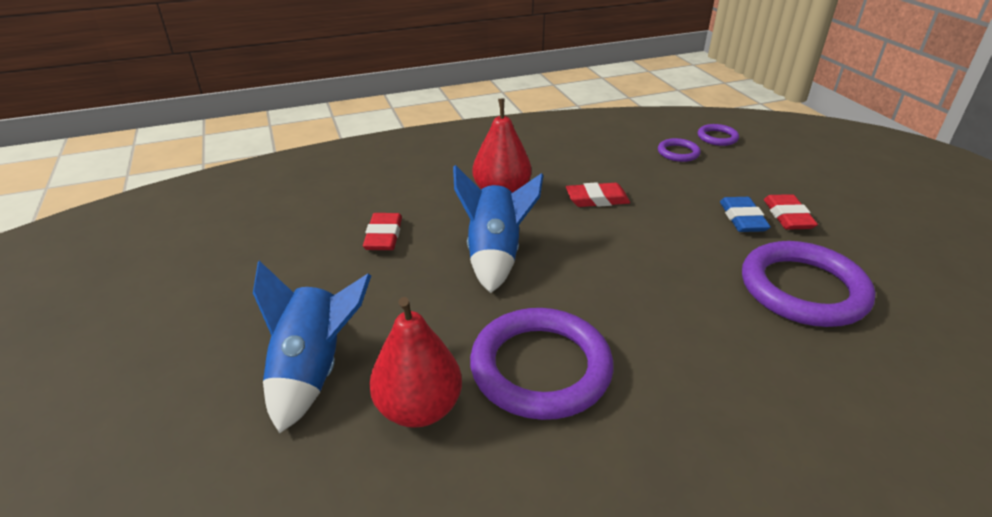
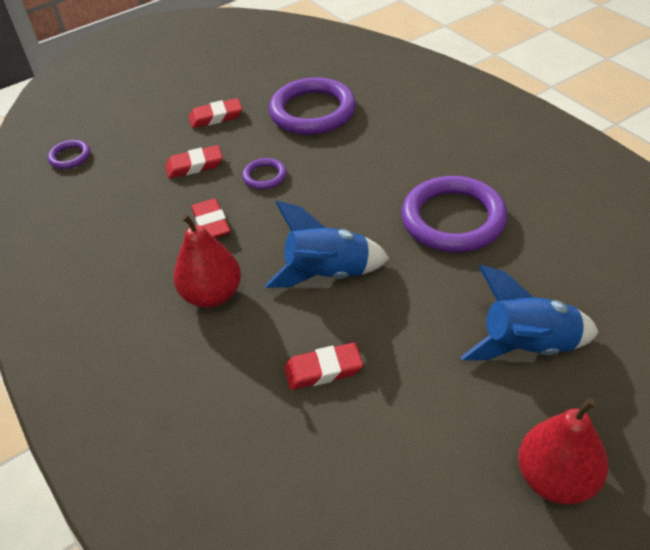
camera: 100 degrees left, 10 degrees up
(418, 408) = (525, 270): red pear -> red pear (556, 479)
(678, 153) = (106, 180): purple ring -> purple ring (264, 176)
(693, 197) = (194, 165): none -> red eraser
(742, 218) = (225, 138): blue eraser -> none

